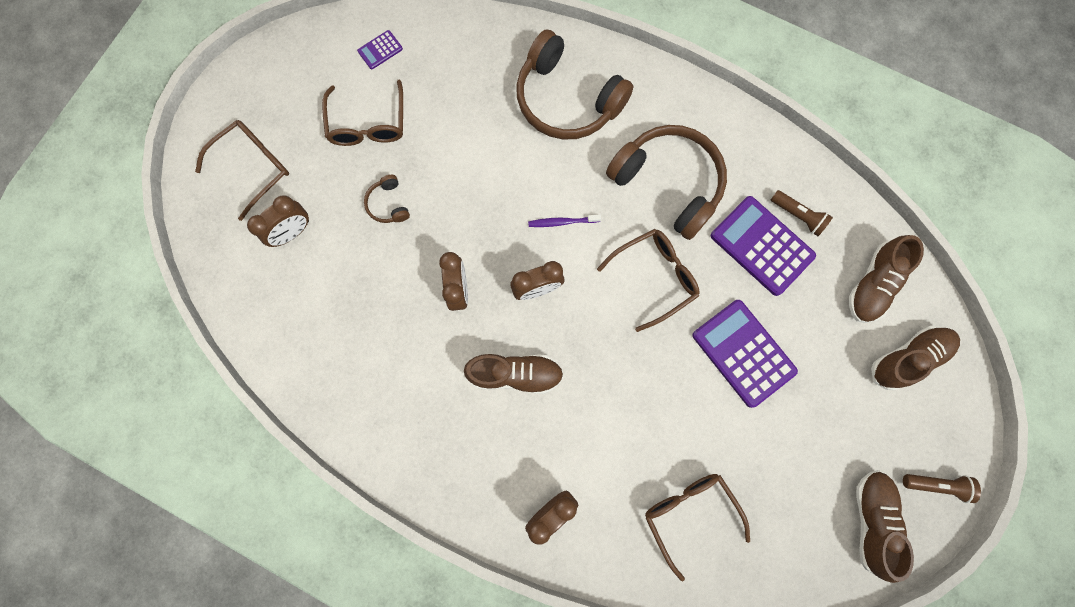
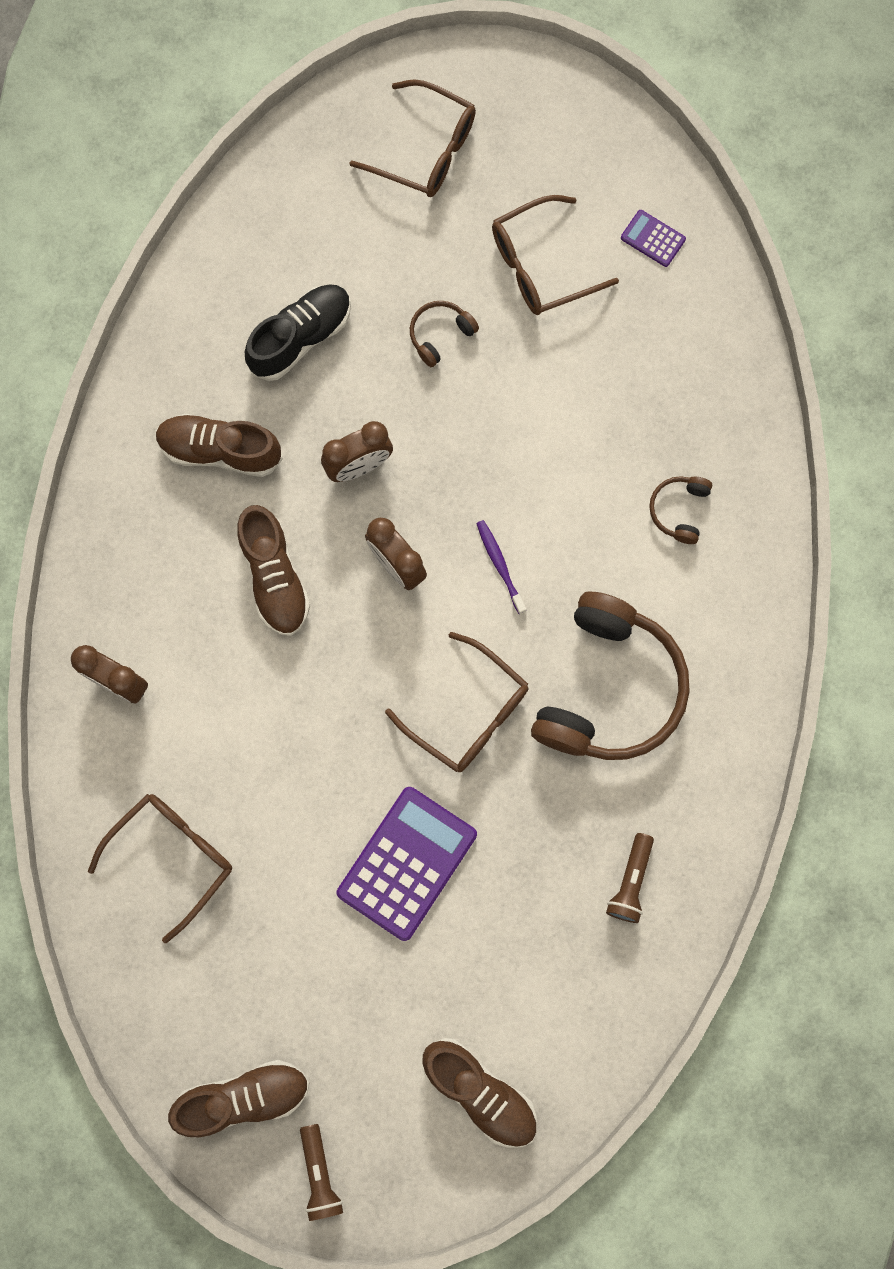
camera: 70 degrees right, 0 degrees up
(293, 232) = (358, 233): brown clock -> none
(351, 297) = (301, 338): none -> black shoe
(567, 100) = (679, 510): brown headphones -> brown headphones, size x0.42
(761, 246) = (567, 844): purple calculator -> none
(873, 284) = (569, 1015): brown shoe -> brown shoe (220, 451)

